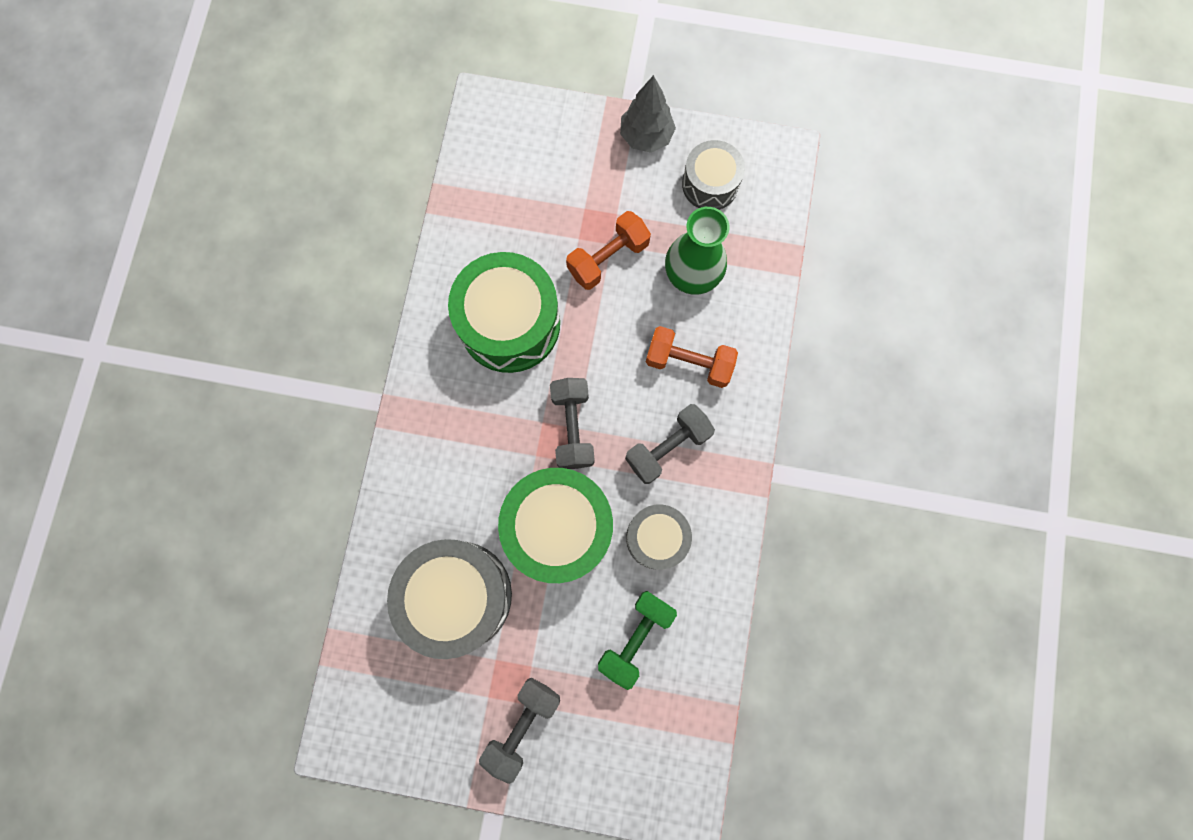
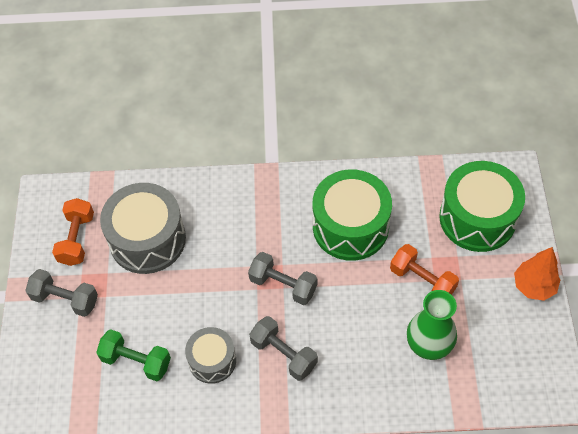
camera: 80 degrees right, 20 degrees down
(558, 528) = (207, 292): green drum -> green drum (477, 218)
(572, 427) = (283, 285): grey dumbbell -> grey dumbbell turned 45 degrees clockwise
(646, 136) = (533, 286): grey tree -> orange tree
(688, 362) = (355, 356): orange dumbbell -> orange dumbbell (77, 239)
(710, 184) = (511, 342): grey drum -> none

